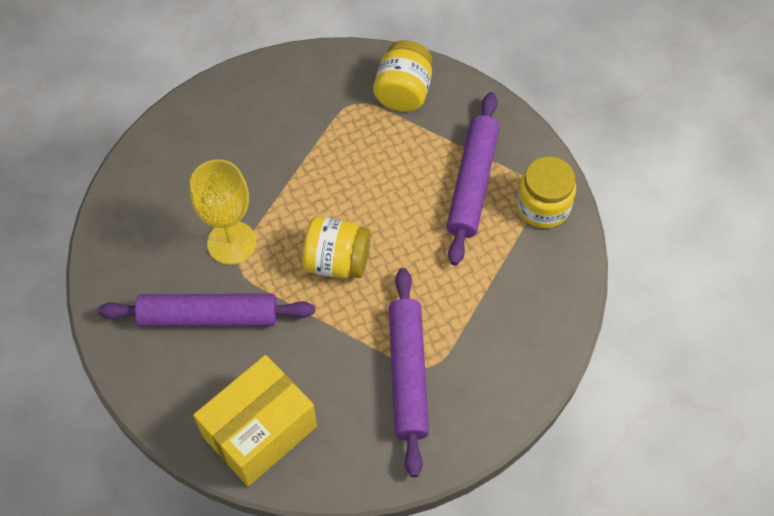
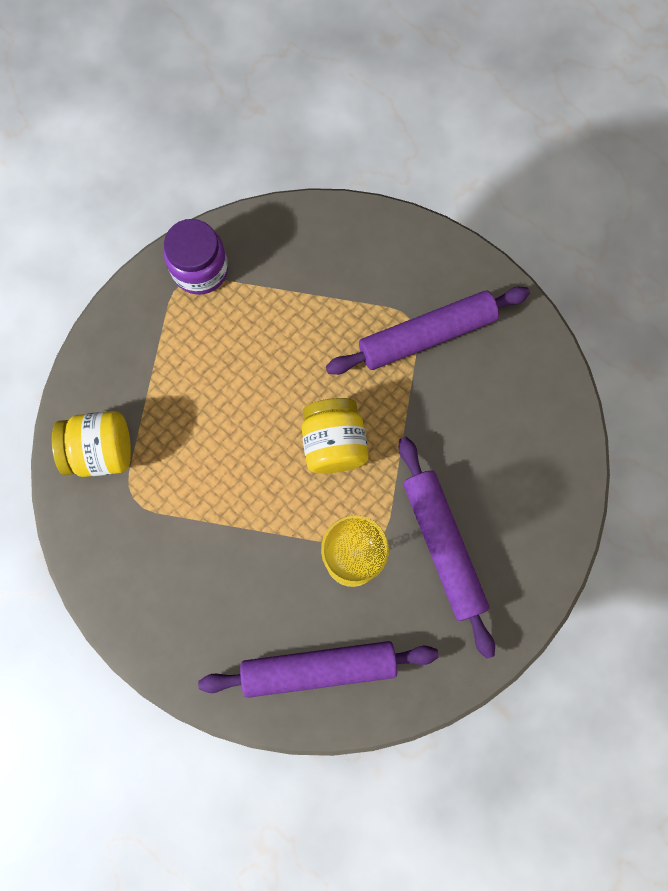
camera: 110 degrees left, 15 degrees up
(260, 431) = (537, 447): yellow box -> none
(472, 183) = (195, 344): purple rolling pin -> purple rolling pin (319, 668)
(543, 206) = (200, 269): yellow jar -> purple jar

